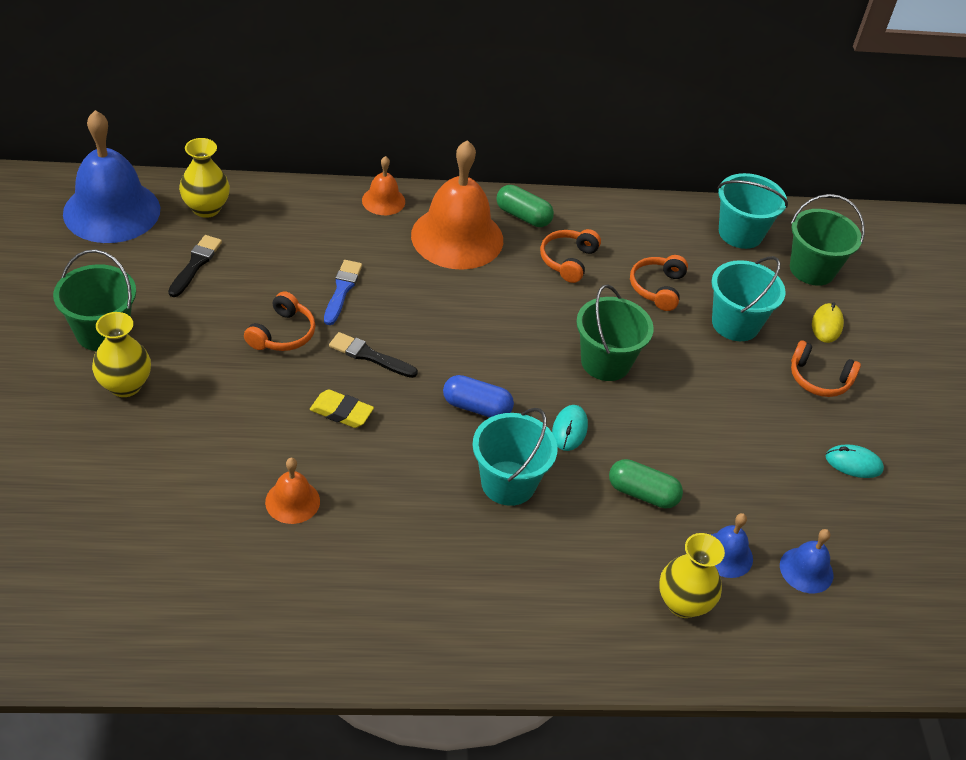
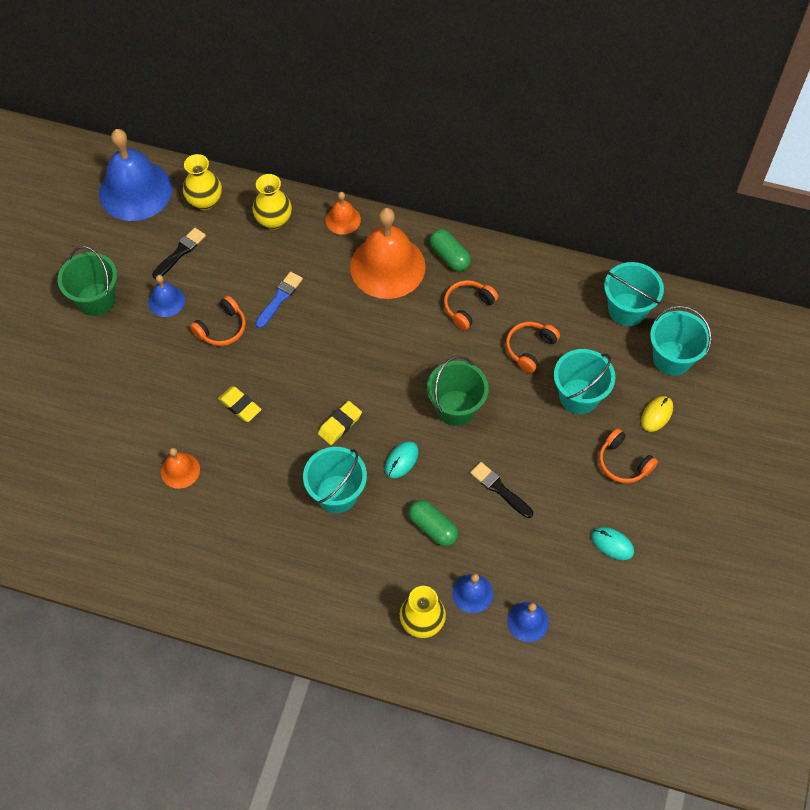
camera: 25 degrees right, 15 degrees up
(125, 385) = (98, 348): yellow vase -> yellow vase (274, 220)
(198, 318) = (166, 301): none -> blue bell
(369, 356) = (278, 362): black brush -> black brush (499, 489)
(476, 407) = (340, 424): blue capsule -> yellow eraser
(812, 269) = (672, 358): green bucket -> turquoise bucket

